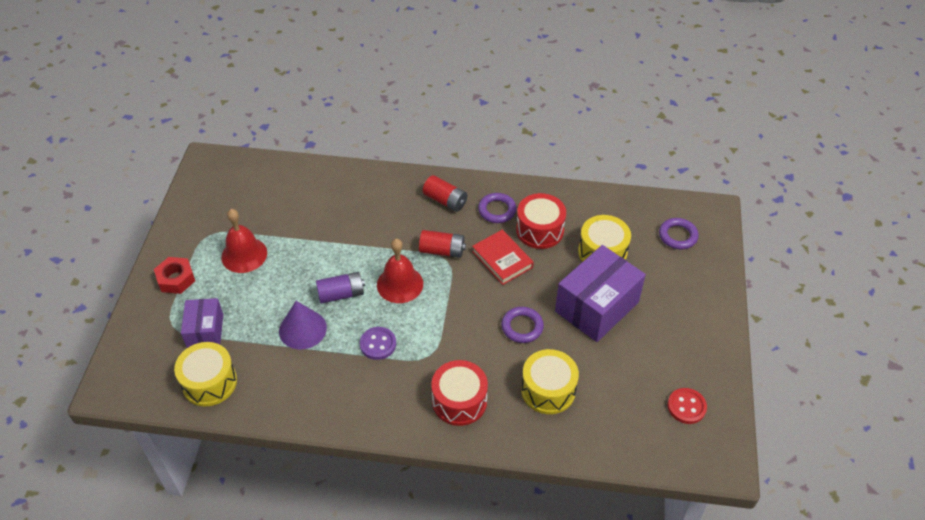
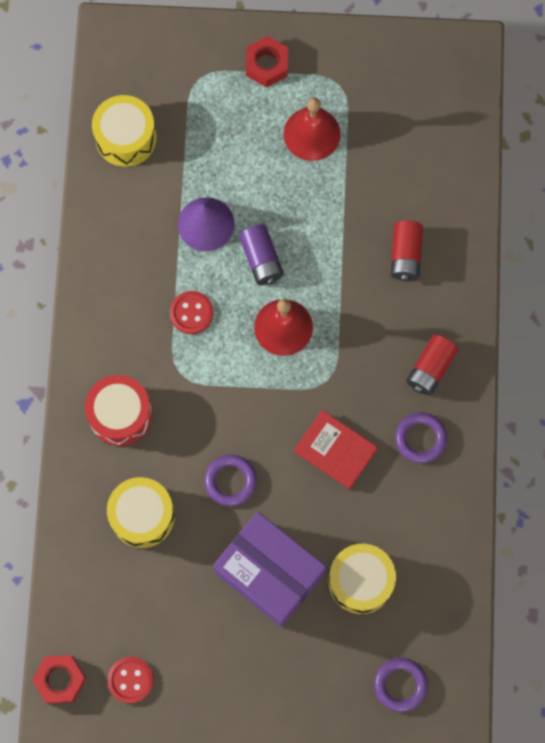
camera: 85 degrees right, 25 degrees up
(205, 331) = (194, 116): purple box -> none
(378, 344) = (191, 313): purple button -> red button
(442, 251) = (342, 373): red battery -> red battery (405, 255)
(502, 259) = (335, 450): red book -> red book turned 75 degrees clockwise
(539, 230) = (390, 497): red drum -> none
(690, 460) = (60, 680): none -> red nut

